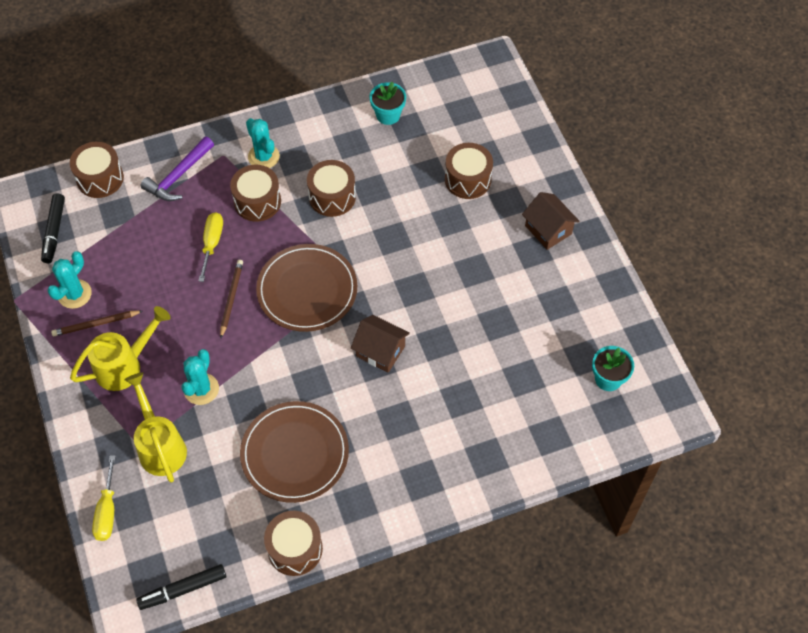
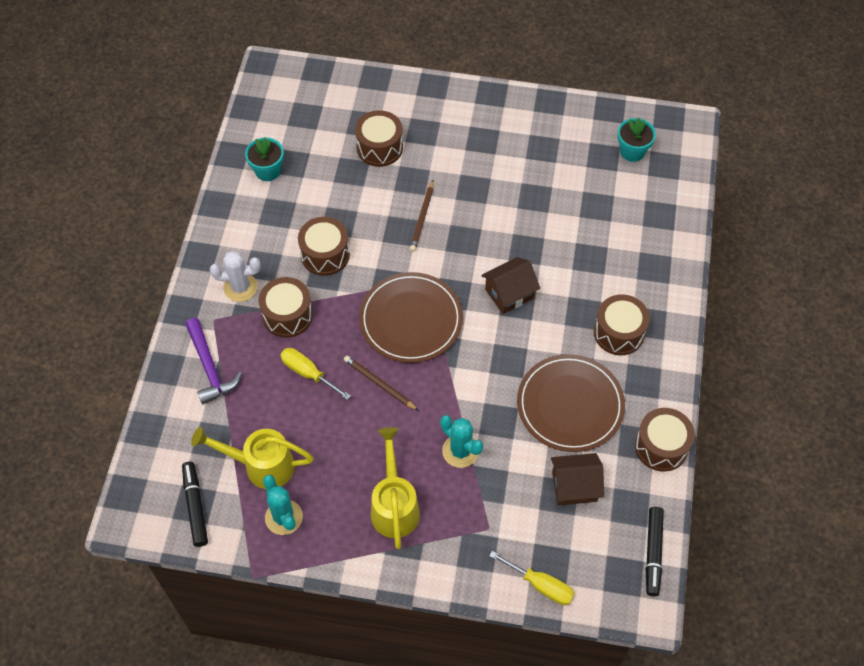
camera: 60 degrees left, 0 degrees up
(54, 231) = (195, 506): black marker -> black marker turned 135 degrees counterclockwise
(96, 324) = (332, 512): brown pencil -> brown pencil (422, 218)
(100, 178) = (161, 437): brown drum -> brown drum (619, 333)
(160, 446) = (499, 511): yellow watering can -> yellow watering can (261, 465)
(263, 156) = (240, 287): turquoise cactus -> white cactus
(548, 230) = (469, 119): brown house -> brown house (574, 486)

